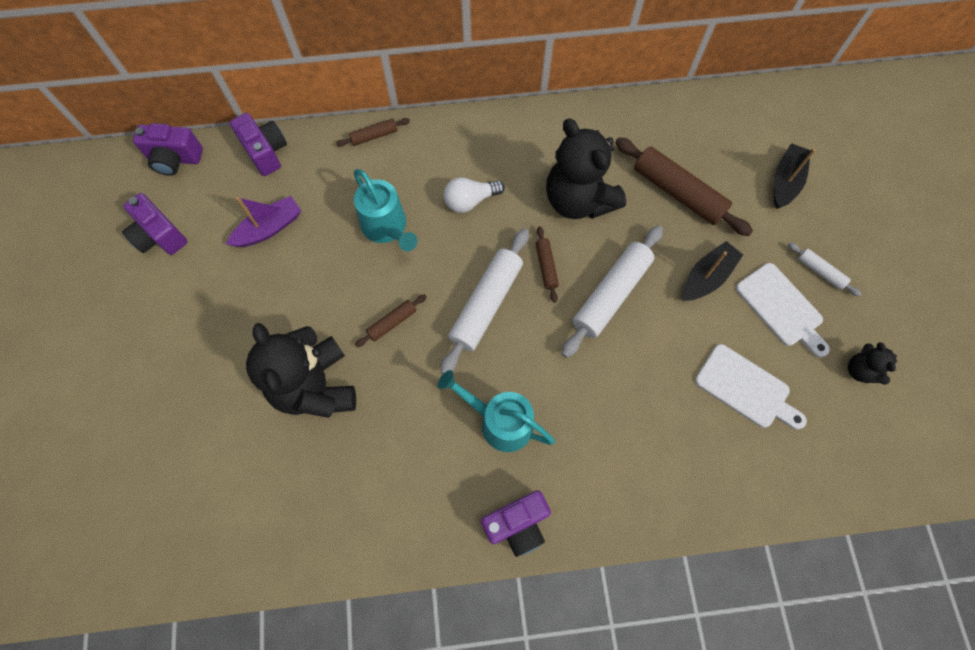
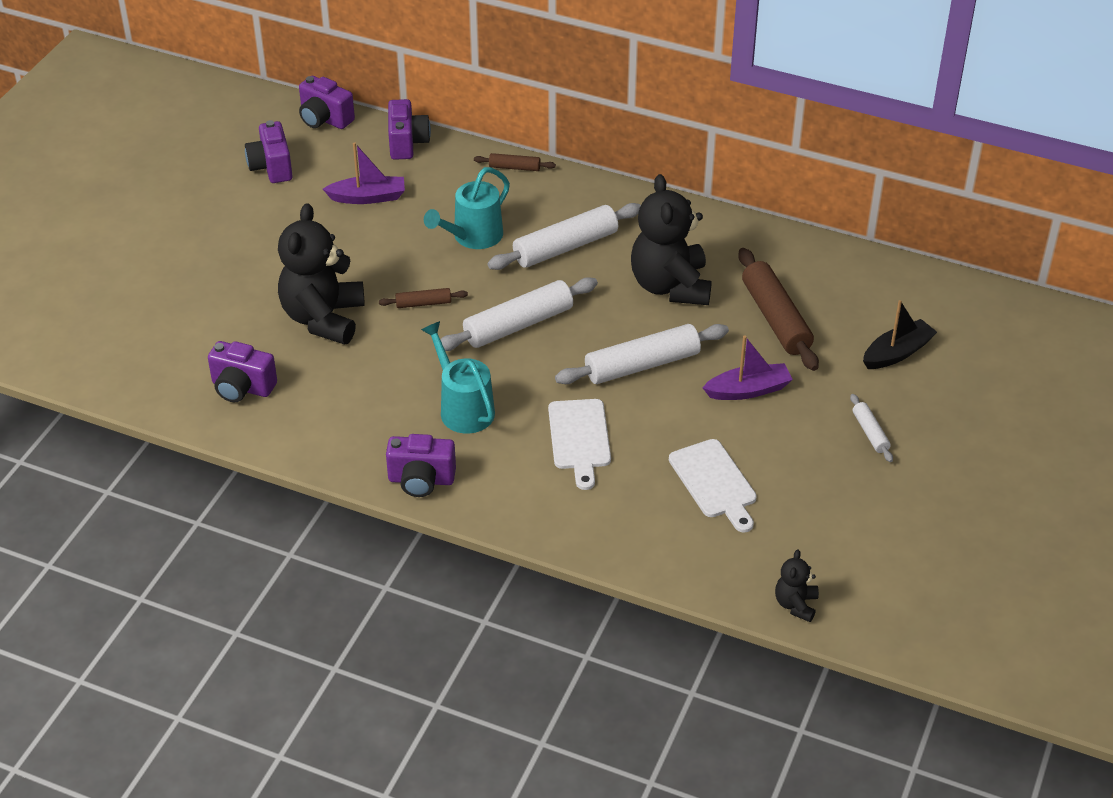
camera: 30 degrees right, 25 degrees down
(292, 508) = (242, 388): none -> purple camera
(387, 228) = (472, 237): turquoise watering can -> turquoise watering can turned 45 degrees clockwise
(470, 201) = (565, 247): white light bulb -> white rolling pin
(546, 266) = (597, 321): brown rolling pin -> none
(706, 277) = (748, 390): black boat -> purple boat
(781, 308) = (804, 442): white cutting board -> white cutting board (579, 438)
(860, 370) = (843, 518): black teddy bear -> black teddy bear (795, 604)

